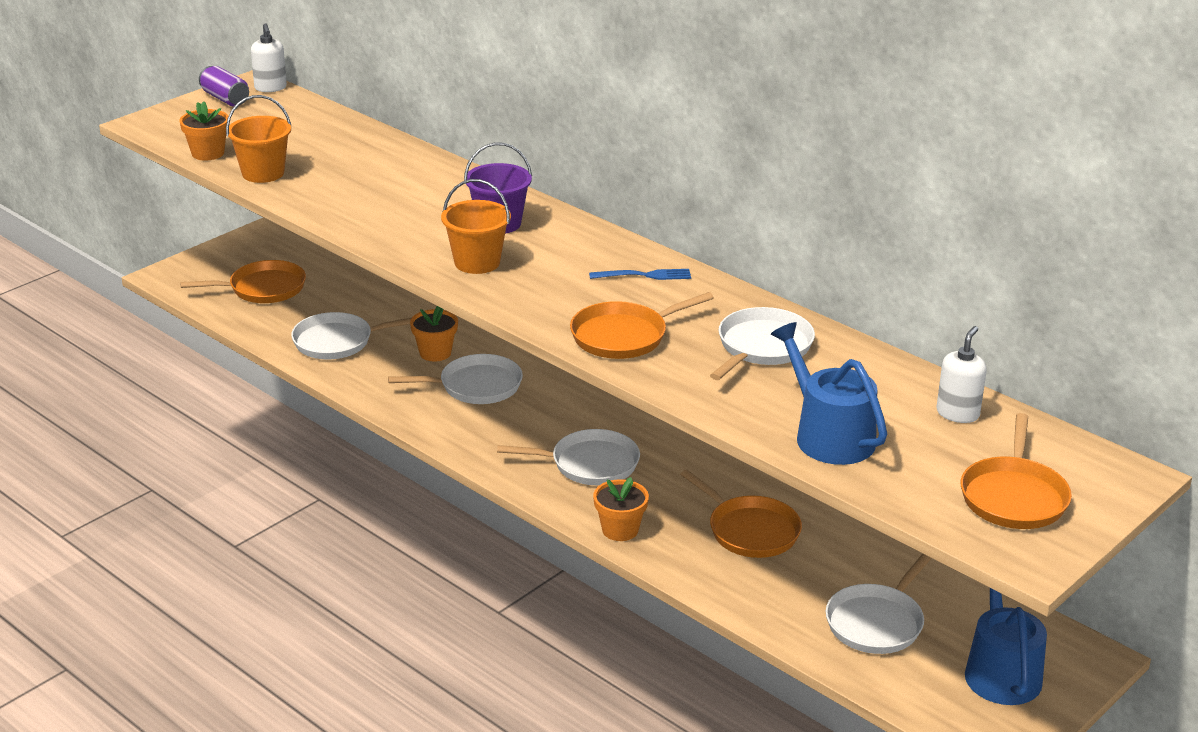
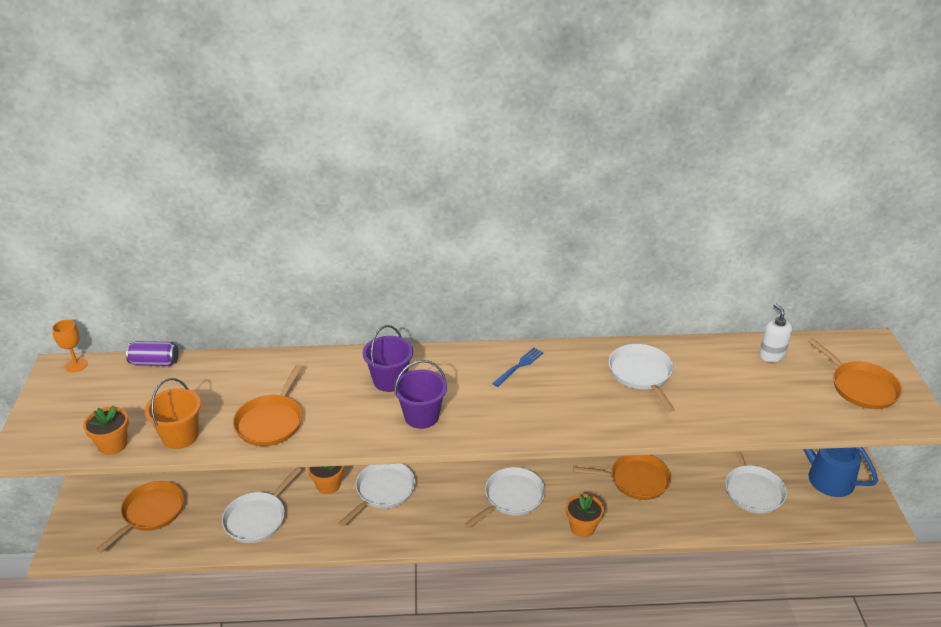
camera: 45 degrees left, 5 degrees up
(225, 99) = (55, 392): purple can -> purple can (155, 362)
(270, 88) = (76, 365): white soap dispenser -> orange goblet
(477, 262) = (421, 416): orange bucket -> purple bucket
(623, 336) = (573, 414): orange pan -> orange pan (271, 422)
(828, 435) = (750, 408): blue watering can -> none

